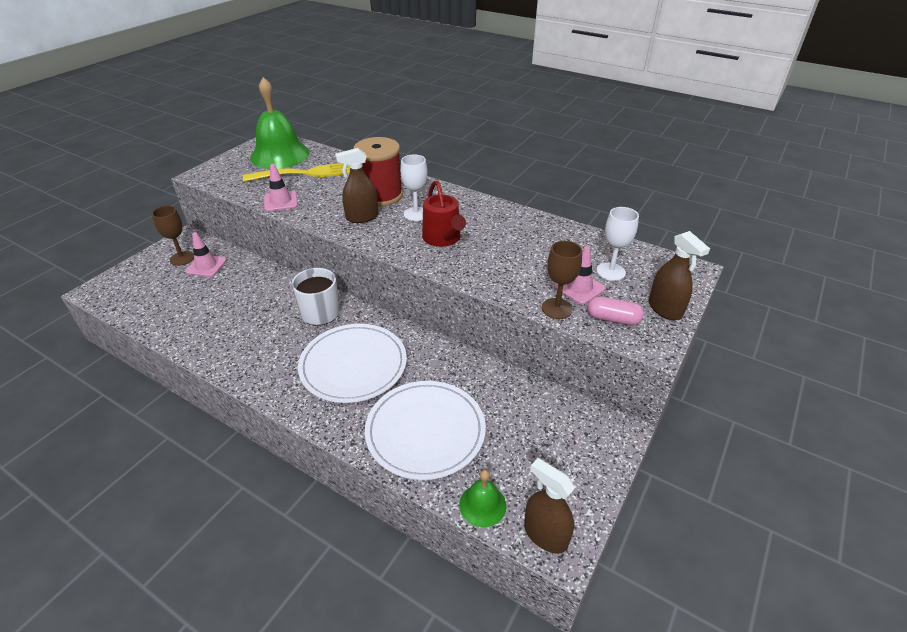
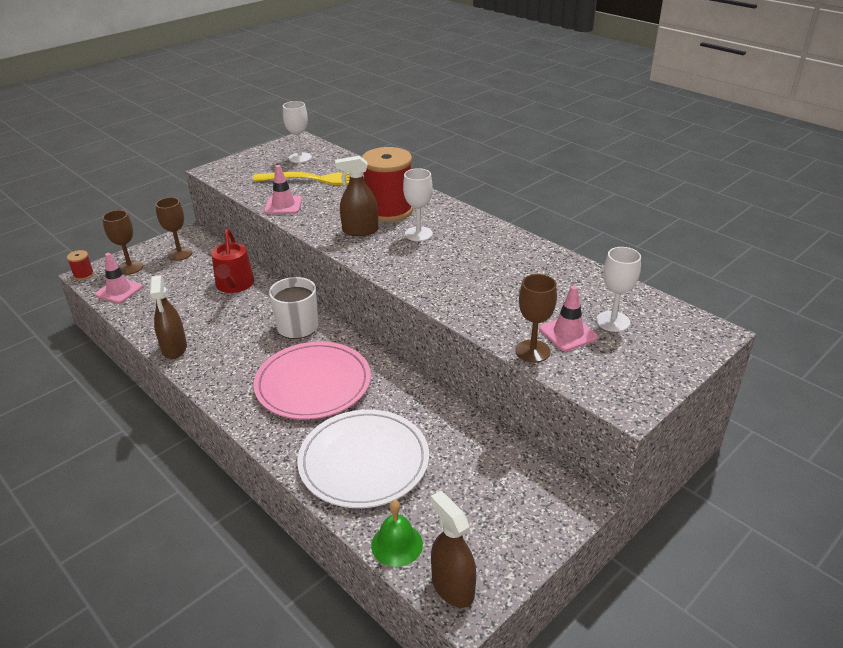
camera: 15 degrees right, 5 degrees down
(88, 292) = (84, 275): none -> red spool
(135, 278) = (130, 267): none -> brown goblet
(206, 266) = (200, 264): pink traffic cone -> pink traffic cone (119, 291)
(280, 155) = (300, 158): green bell -> white goblet
(353, 365) = (313, 384): white plate -> pink plate
(443, 238) = (438, 262): red watering can -> red watering can (234, 285)
(613, 319) = (592, 371): pink capsule -> none
(665, 309) = (659, 370): brown spray bottle -> brown spray bottle (174, 348)

